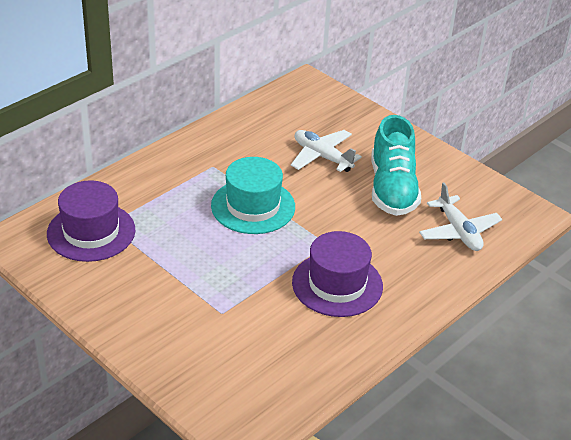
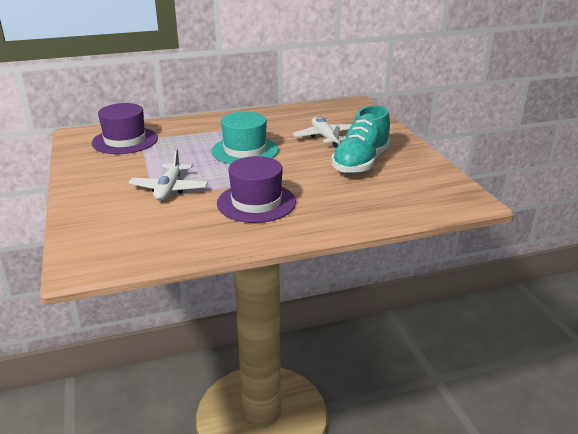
camera: 30 degrees right, 10 degrees down
(458, 231) = (391, 196): white plane -> white plane (169, 189)

